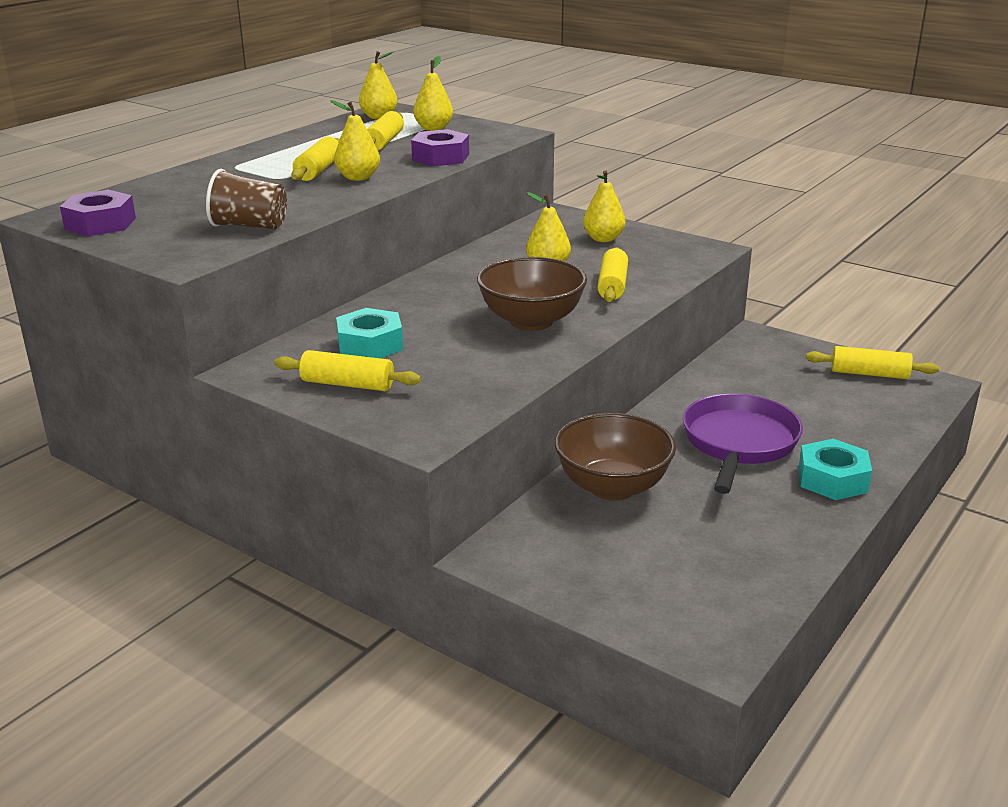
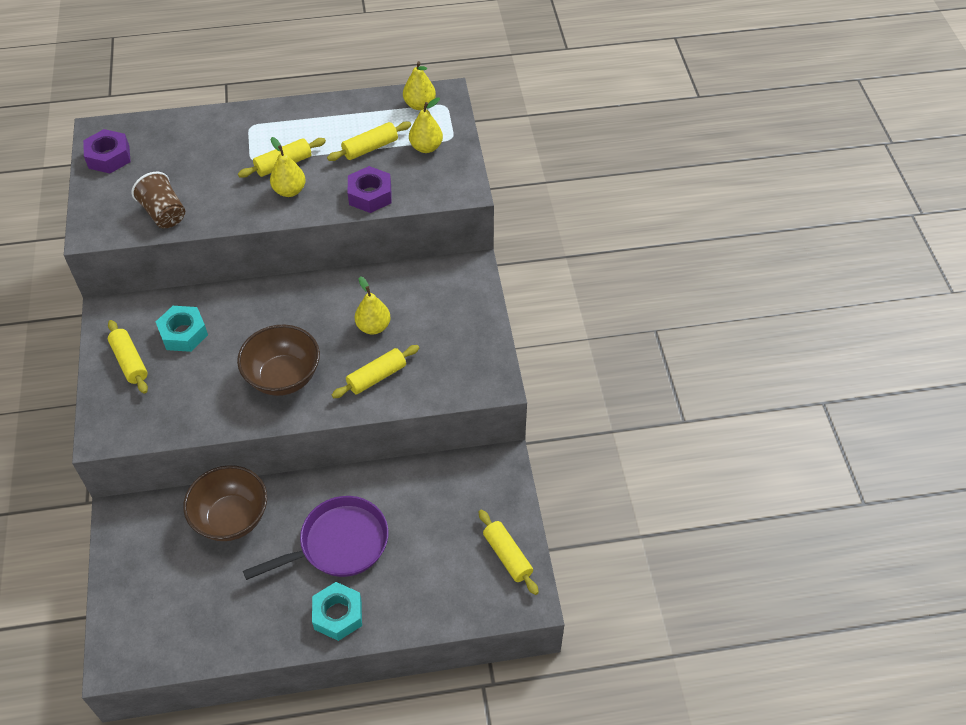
camera: 45 degrees right, 25 degrees up
(603, 239) = (452, 320): yellow pear -> none

